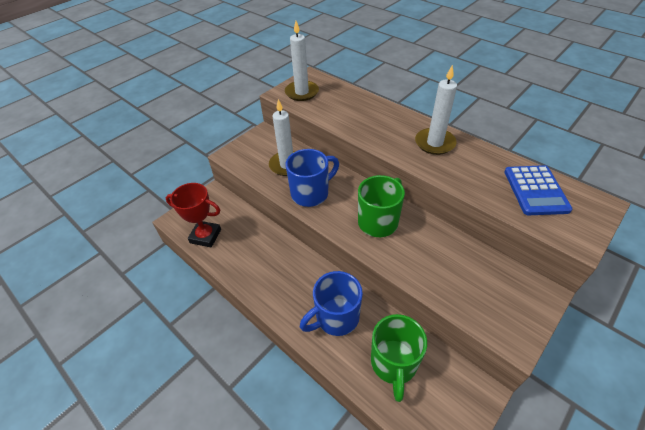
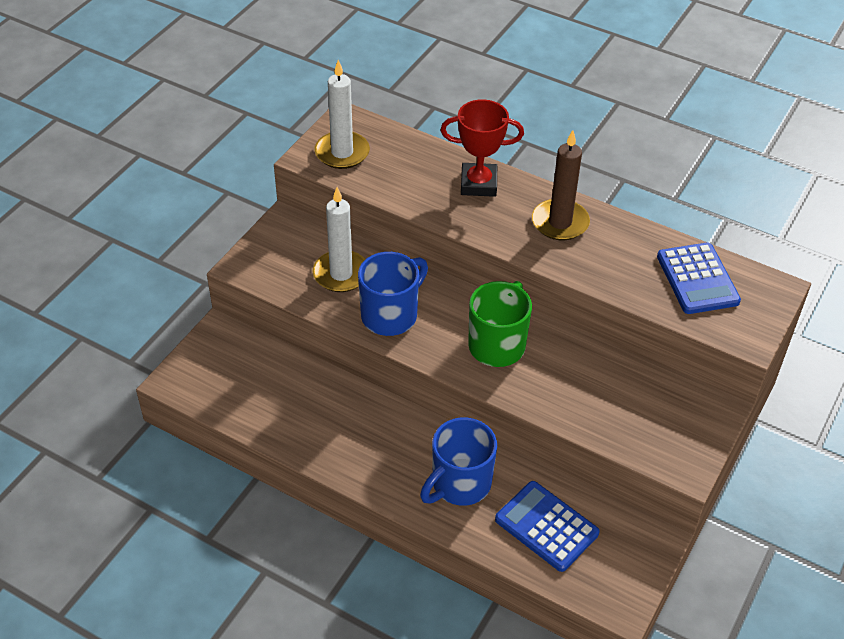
camera: 15 degrees left, 0 degrees up
(205, 236) = (233, 400): red trophy -> red trophy (478, 184)
(394, 363) = (546, 526): green mug -> blue calculator
(434, 143) = (560, 222): white candle -> brown candle

